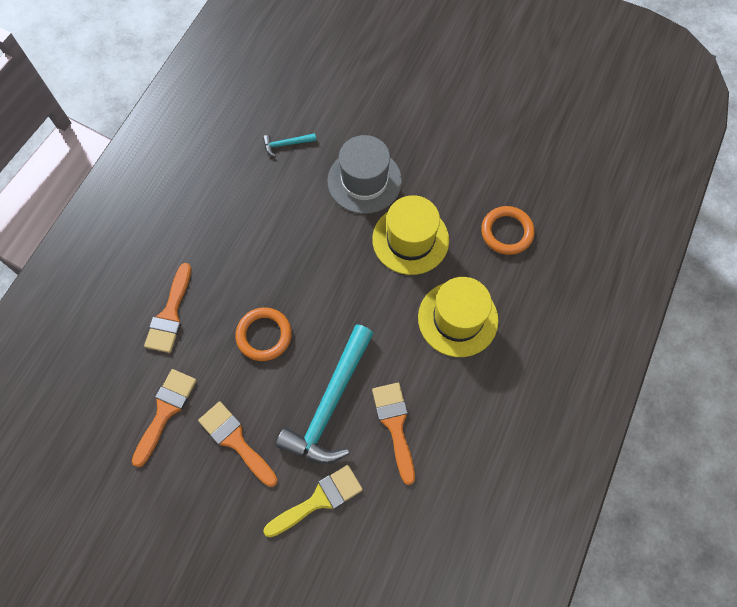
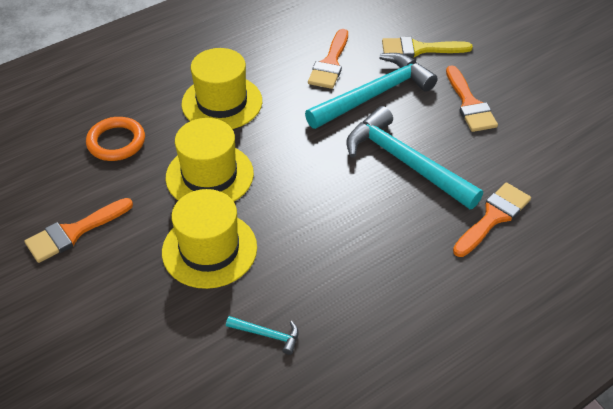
camera: 150 degrees left, 20 degrees down
(165, 411) = (526, 146): orange brush -> orange brush (73, 232)
(264, 335) = (405, 162): orange ring -> turquoise hammer
(364, 181) = (209, 249): grey hat -> yellow hat

